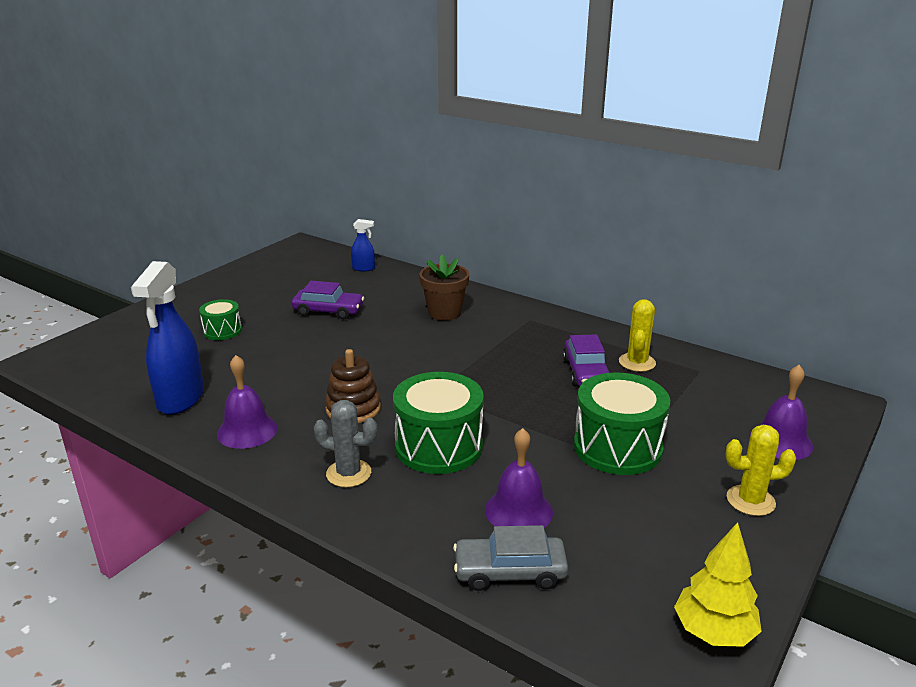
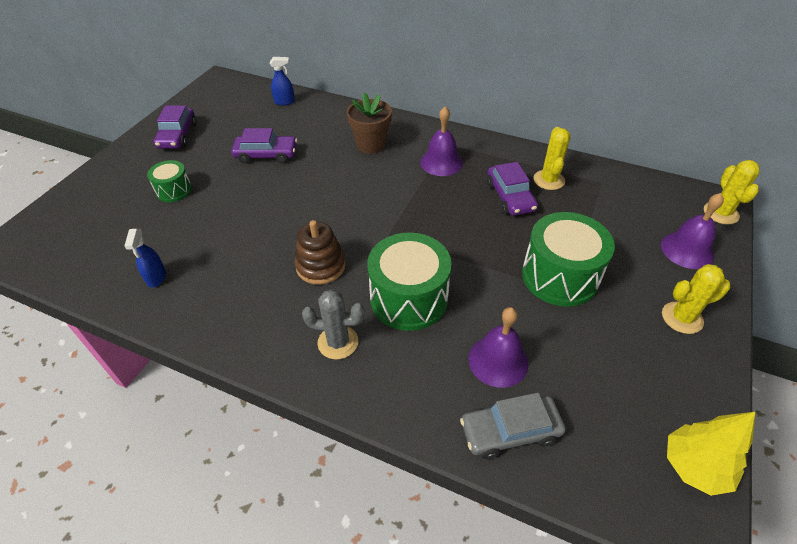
camera: 10 degrees left, 20 degrees up
(180, 399) = (156, 278): blue spray bottle -> blue spray bottle, size x0.48
(241, 286) = (177, 135): none -> purple car
(247, 431) = (230, 306): purple bell -> purple bell (441, 162)
(837, 413) = (720, 213): none -> yellow cactus

